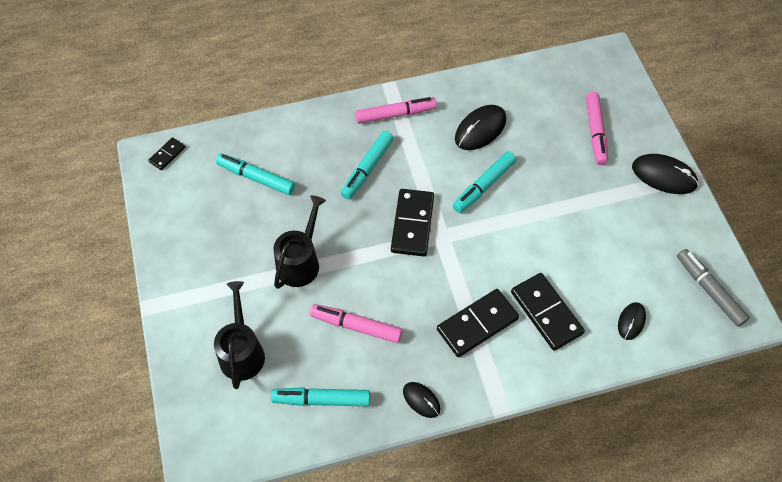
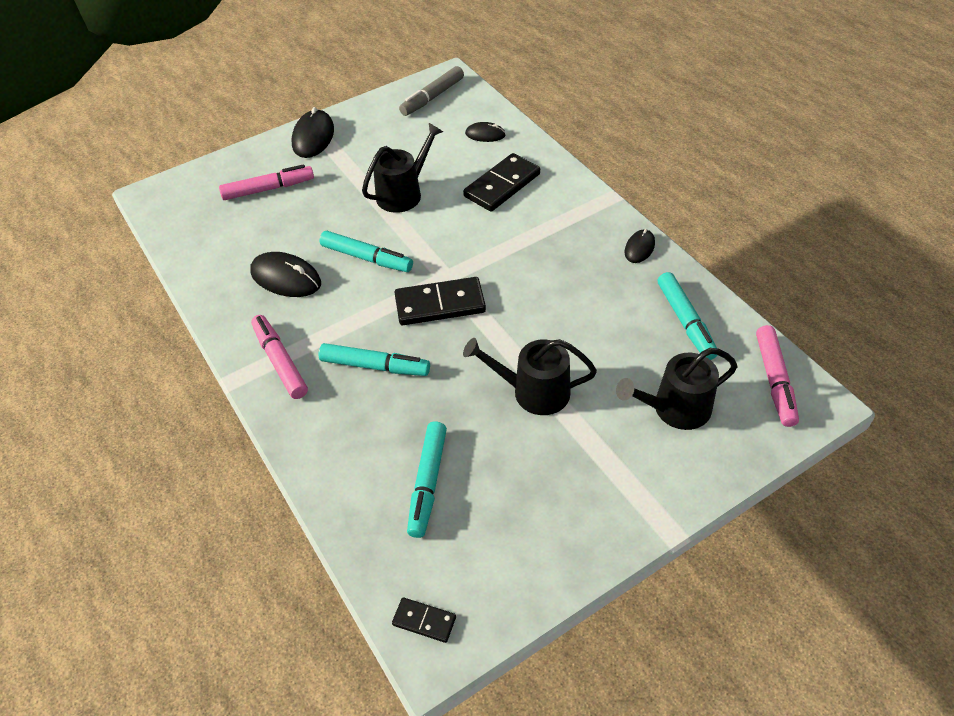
camera: 105 degrees left, 10 degrees down
(356, 326) = (589, 317): pink marker -> pink marker (774, 380)
(477, 324) = (538, 227): black domino -> none
(558, 229) = (403, 193): none -> black watering can

